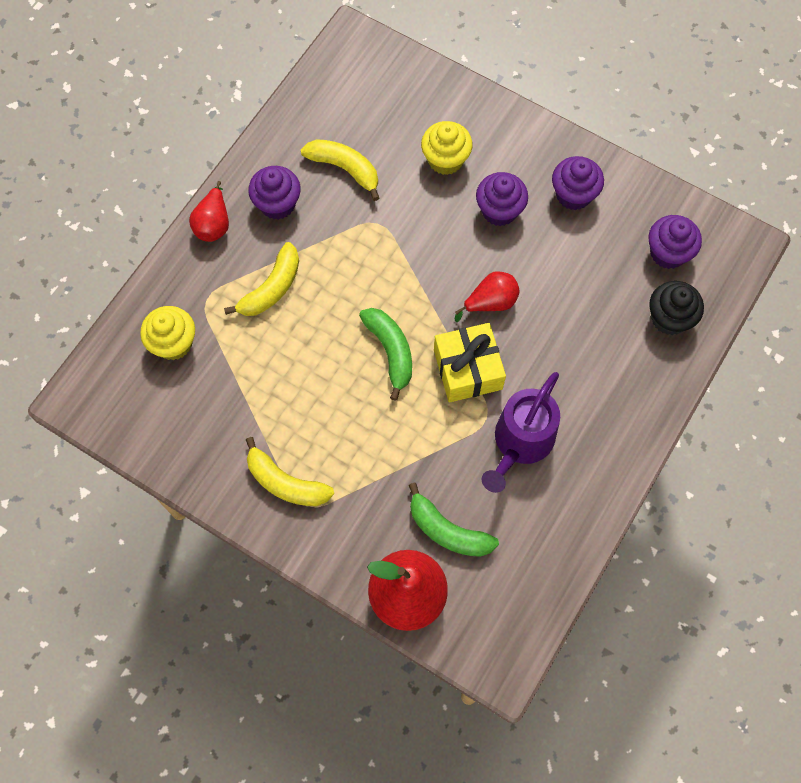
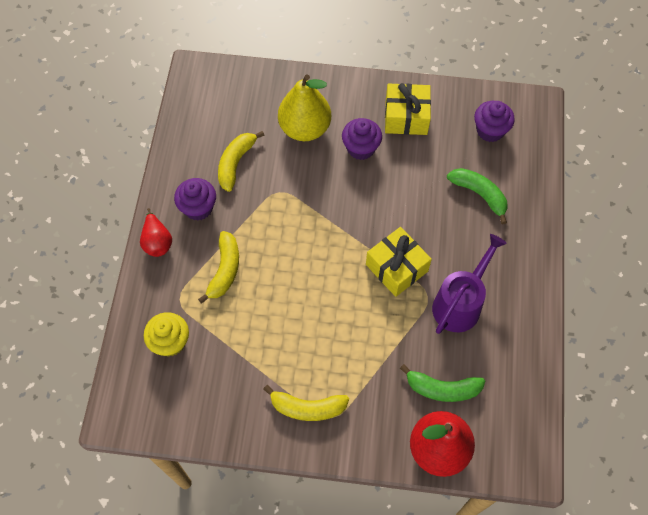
camera: 25 degrees left, 5 degrees down
(345, 169) = (236, 163): yellow banana -> yellow banana turned 75 degrees counterclockwise
(391, 351) = (335, 279): green banana -> green banana (479, 194)
(445, 160) = (305, 128): yellow cupcake -> yellow pear
(490, 302) = (388, 214): red pear -> none
(520, 443) = (460, 303): purple watering can -> purple watering can turned 150 degrees counterclockwise
(573, 194) = (406, 117): purple cupcake -> yellow gift
(669, 318) = (514, 174): black cupcake -> none

